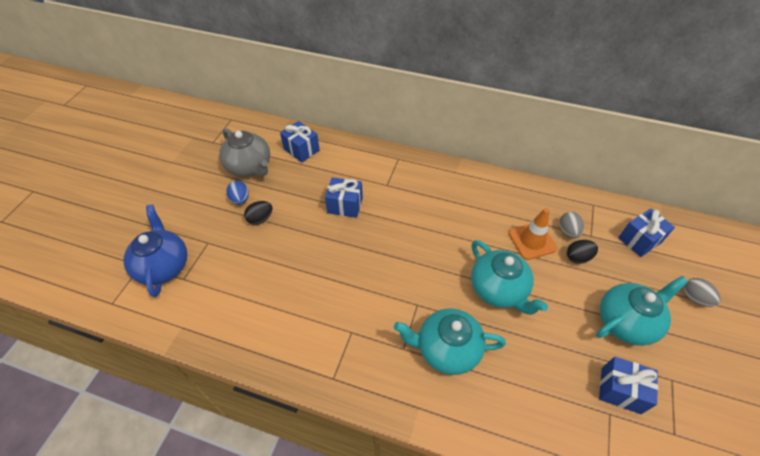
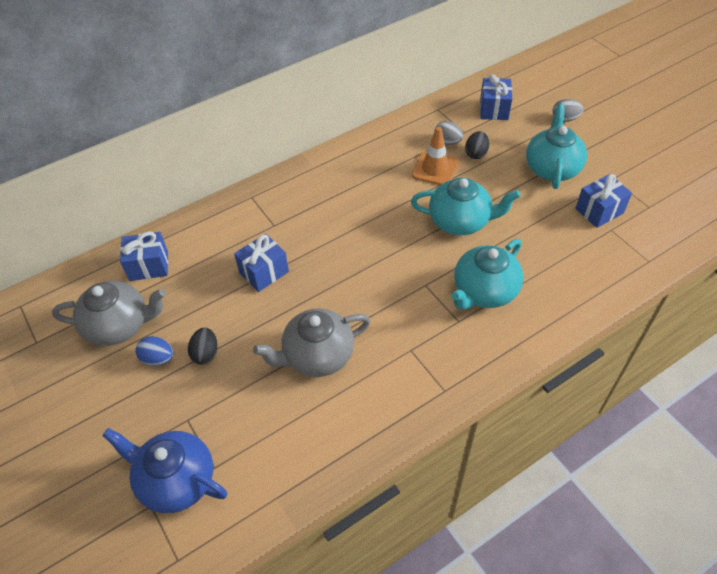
camera: 50 degrees left, 0 degrees up
(303, 278) = (317, 356): none -> grey teapot

